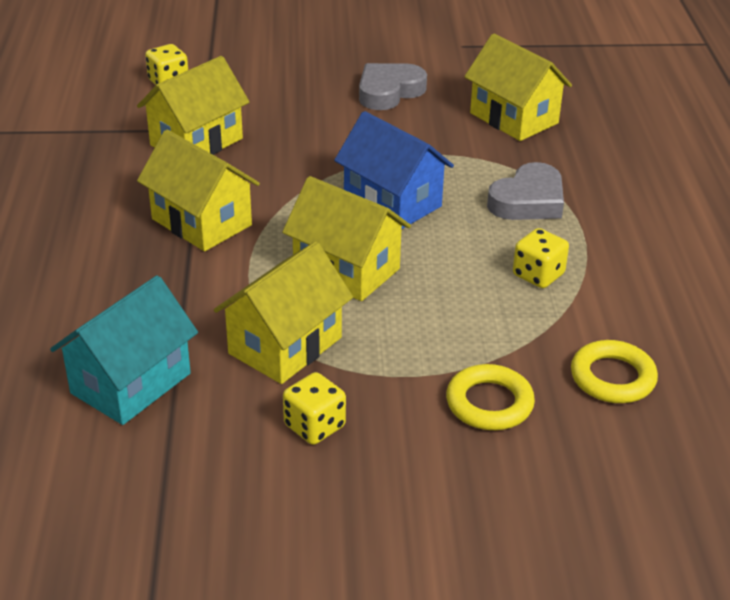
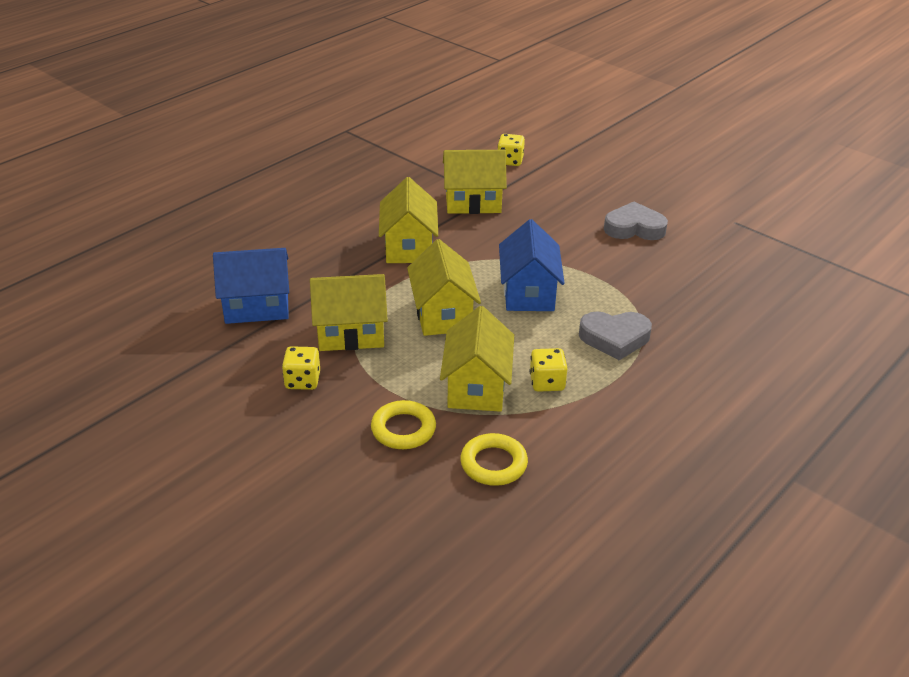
camera: 45 degrees right, 0 degrees up
(131, 383) = (257, 307): turquoise house -> blue house
(514, 118) = (692, 284): yellow house -> yellow house (476, 387)

